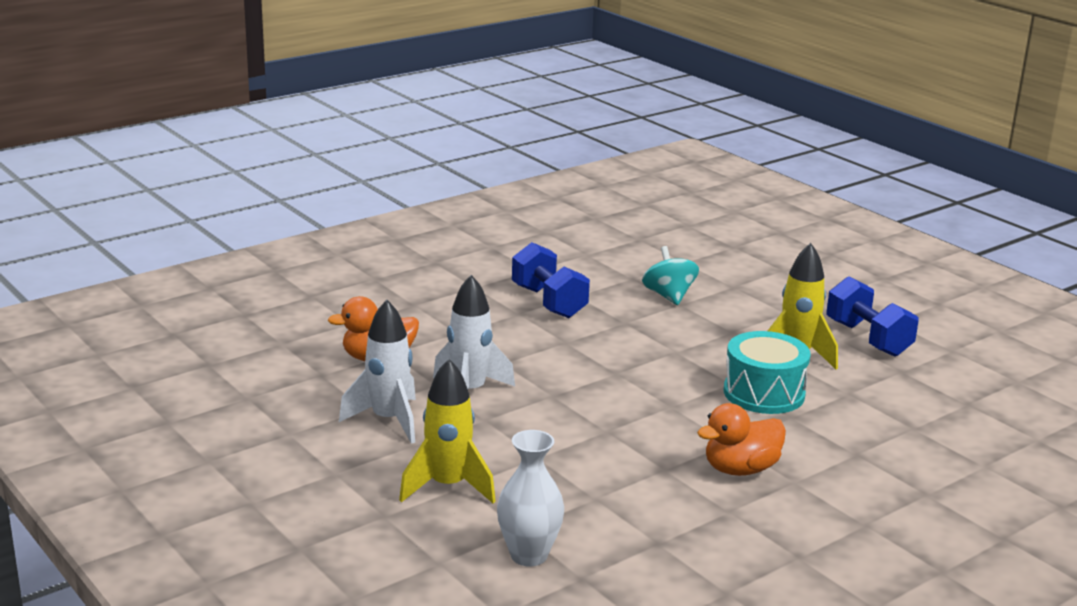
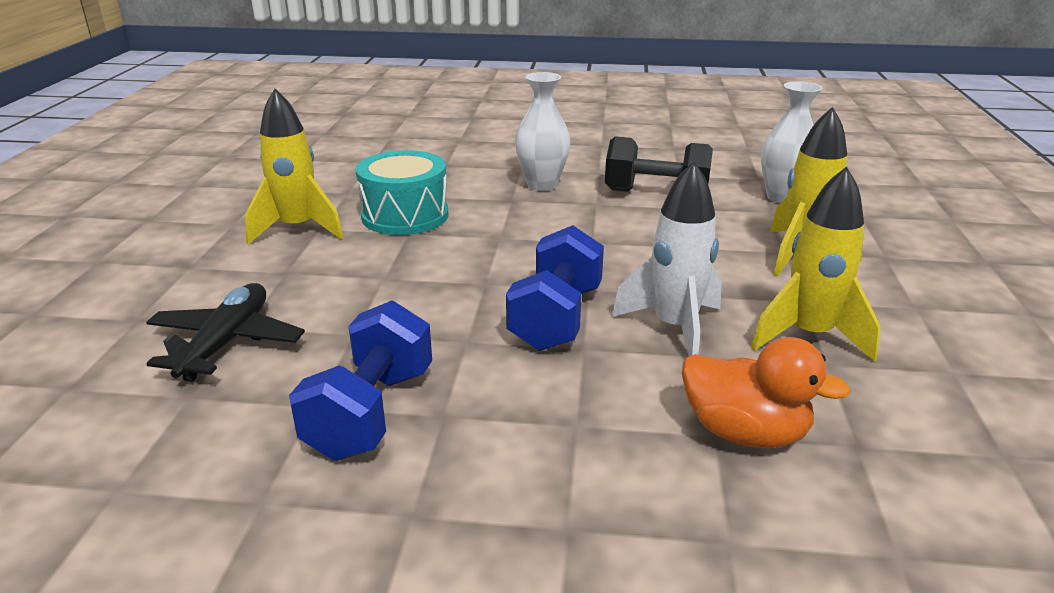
camera: 135 degrees left, 5 degrees up
(388, 421) = (809, 336): white rocket -> yellow rocket
(637, 504) = (656, 194): none -> black dumbbell
(669, 296) = (226, 343): turquoise spinning top -> black plane
(740, 469) = (542, 185): orange duck -> white vase
(868, 339) = (211, 216): blue dumbbell -> blue dumbbell (556, 318)

